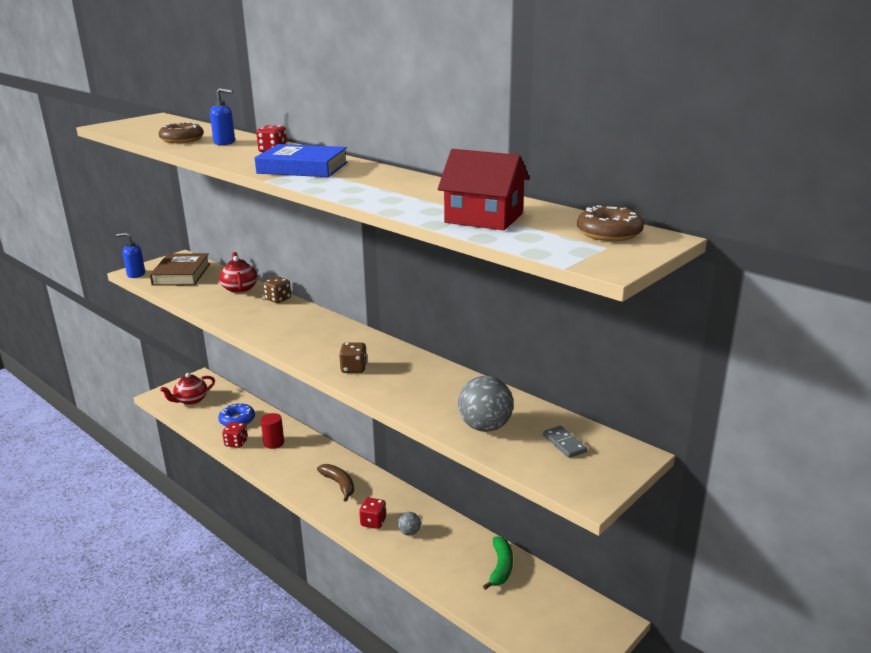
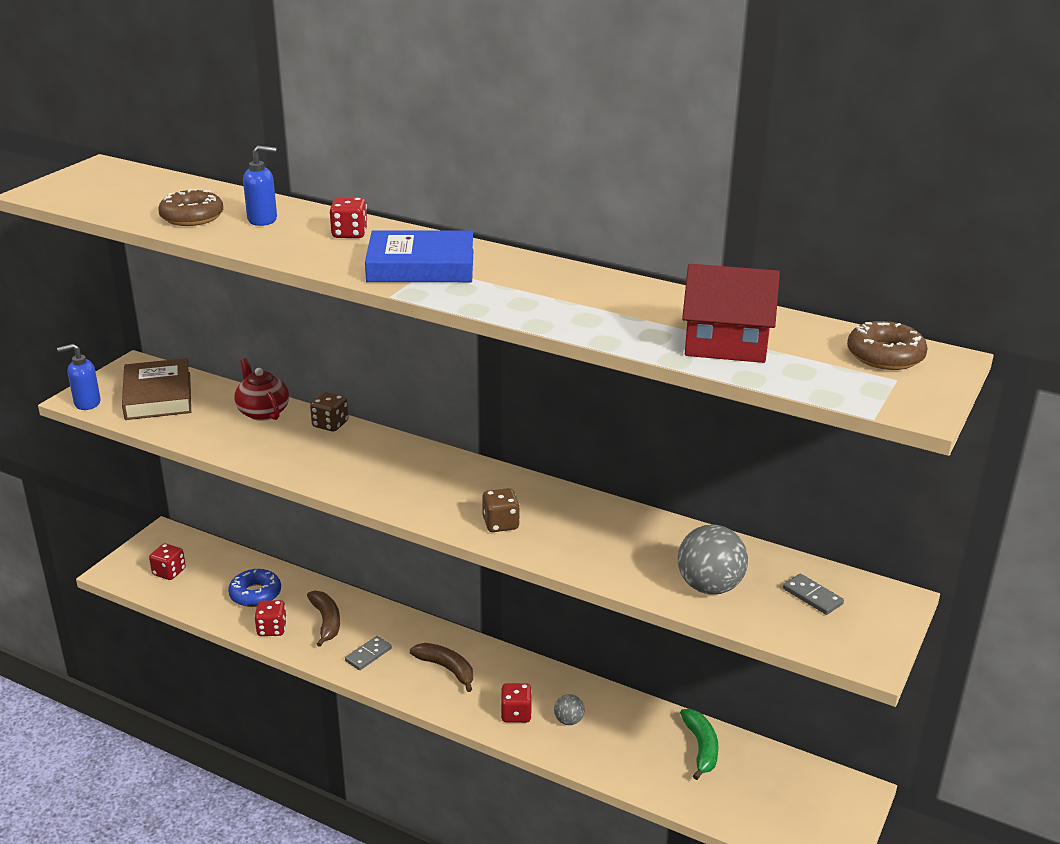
camera: 15 degrees left, 5 degrees up
(191, 400) = (169, 572): red teapot -> red dice
(274, 443) = (326, 621): red cylinder -> brown banana
(291, 468) = (368, 655): none -> grey domino

